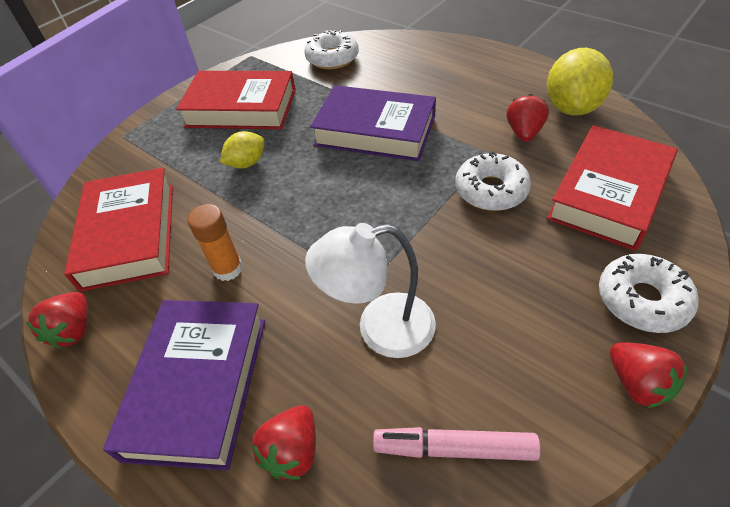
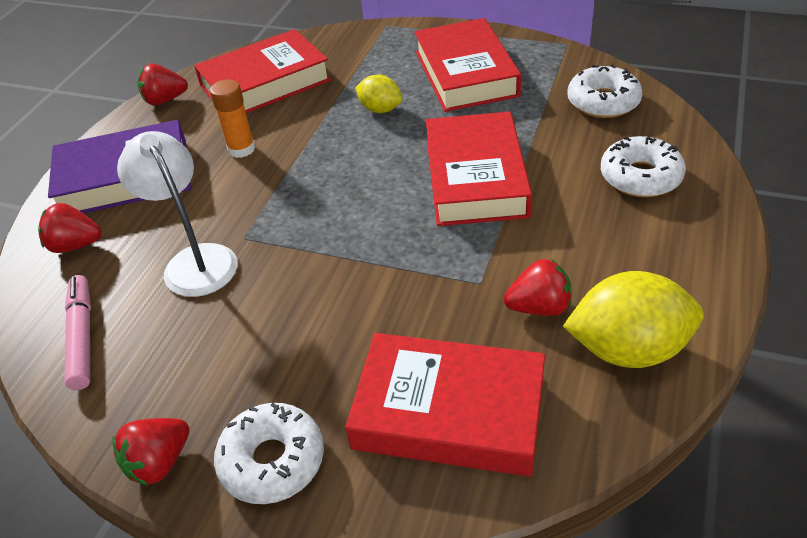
camera: 70 degrees right, 5 degrees down
(375, 131) = (475, 178): purple book -> red book
(491, 190) = (410, 297): white donut -> white donut (640, 177)

